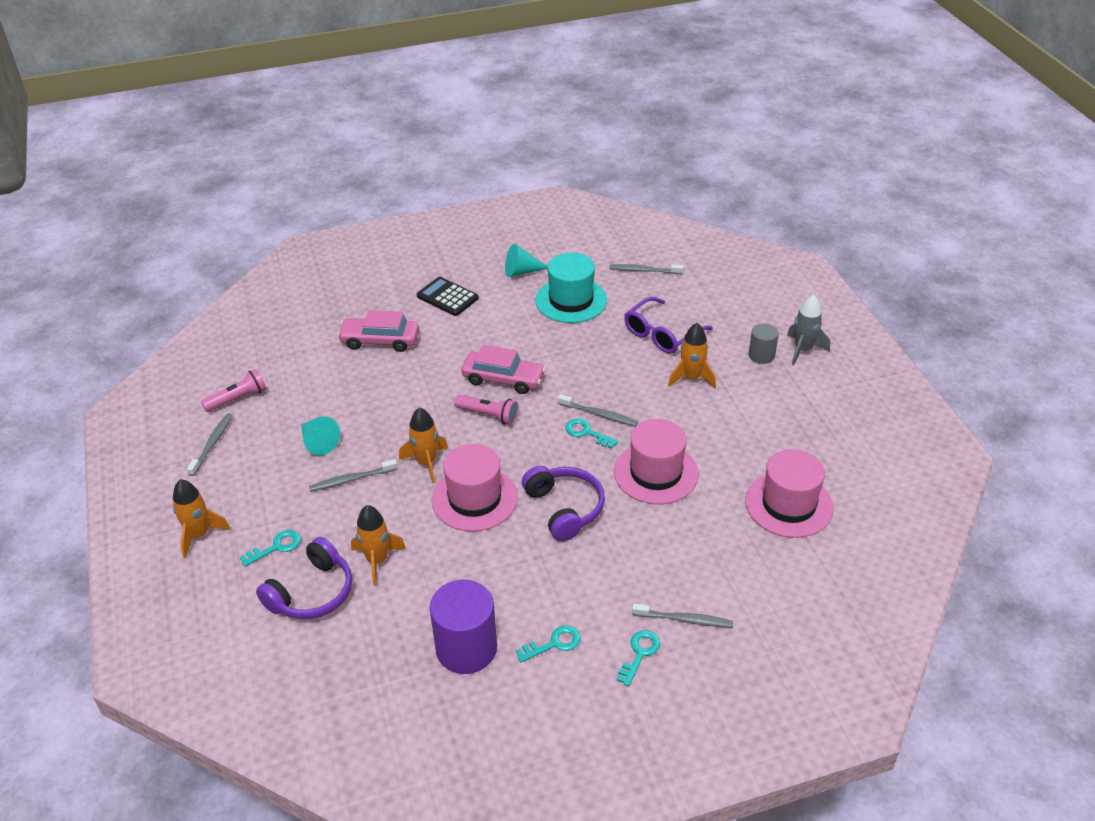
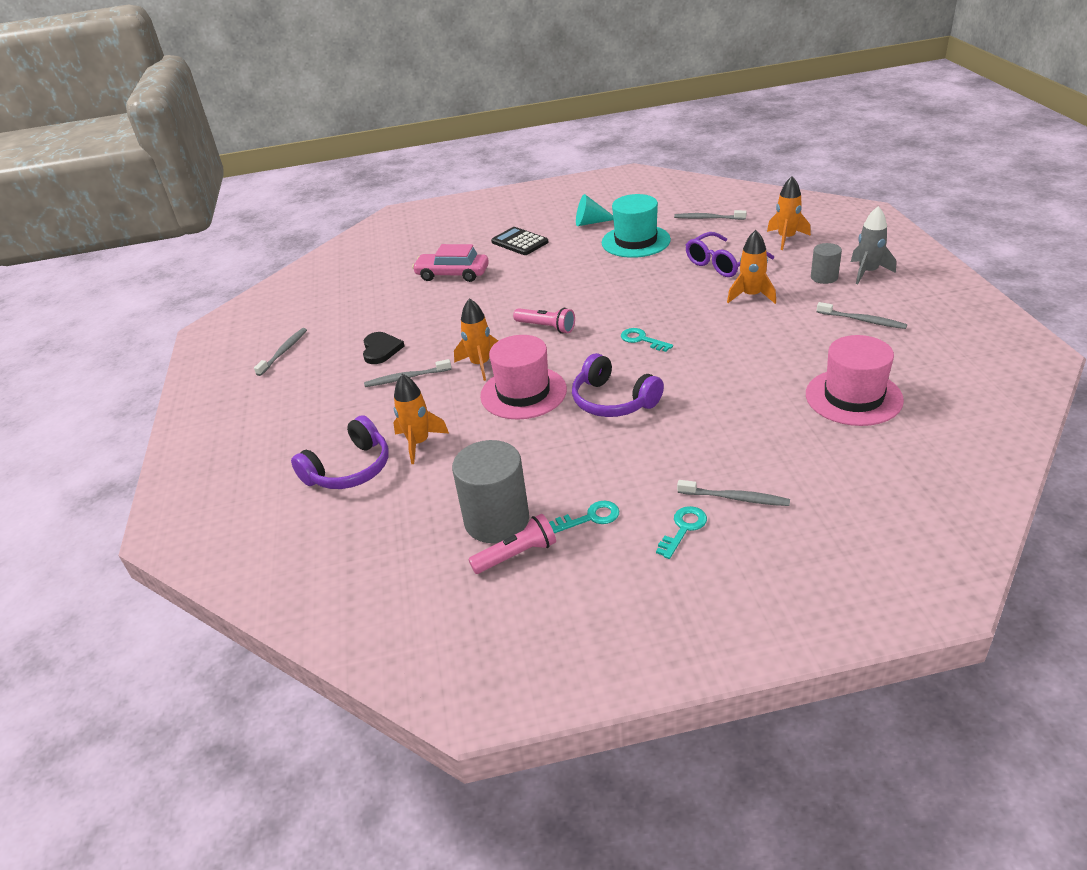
camera: 10 degrees right, 5 degrees down
(199, 534) = (254, 421): orange rocket -> orange rocket (786, 238)
(238, 399) = (315, 318): pink flashlight -> pink flashlight (517, 555)
(276, 547) = (323, 431): turquoise key -> none
(318, 442) = (381, 349): turquoise cone -> black heart
(466, 648) = (496, 520): purple cylinder -> grey cylinder
(503, 379) = (564, 300): pink car -> none
(564, 508) = (613, 401): purple headphones -> purple headphones turned 150 degrees clockwise
(599, 414) = (655, 325): grey toothbrush -> grey toothbrush (862, 320)
(656, 473) = (710, 371): pink hat -> none

